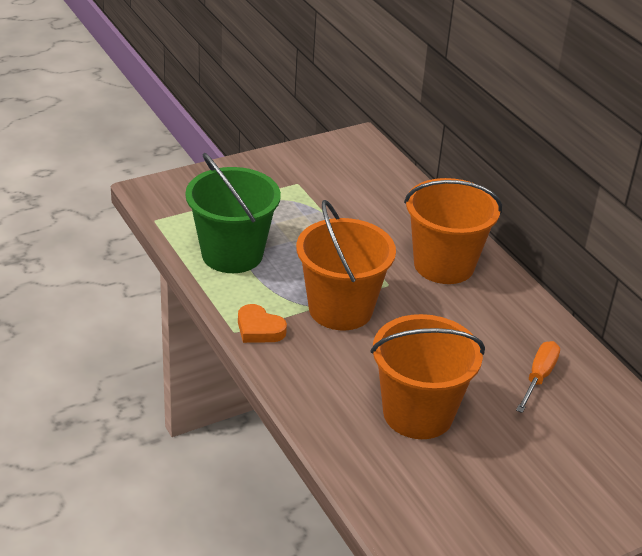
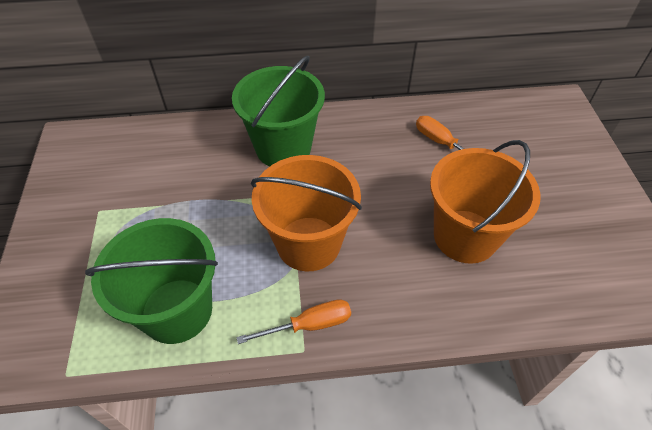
camera: 65 degrees left, 15 degrees up
(259, 329) = (309, 325): orange heart -> orange screwdriver
(444, 265) = (283, 148): orange bucket -> green bucket

